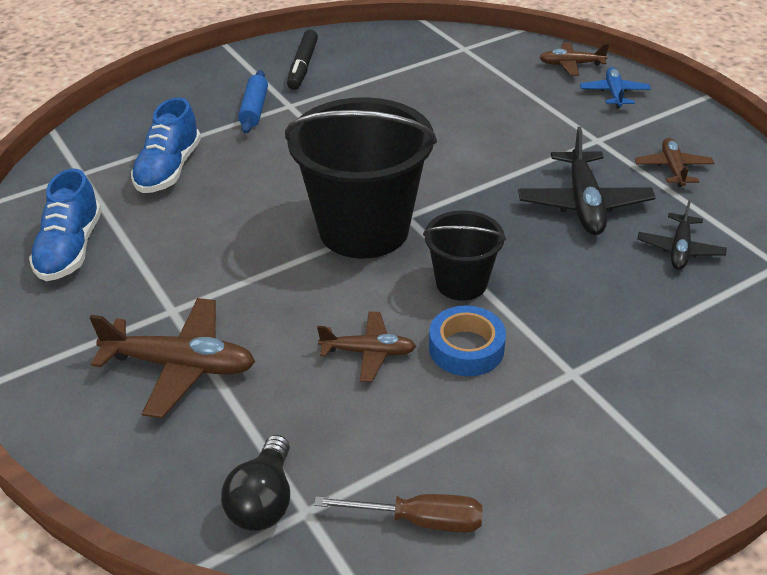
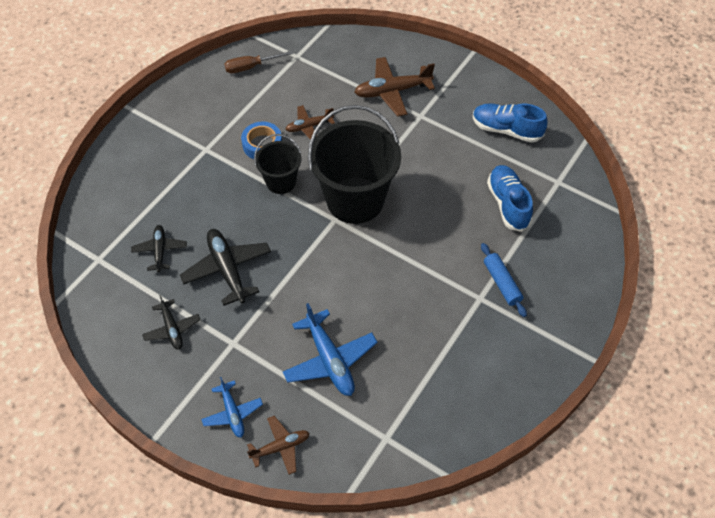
camera: 155 degrees right, 15 degrees up
(70, 249) = (506, 130): blue shoe -> blue shoe turned 45 degrees counterclockwise
(263, 500) = (316, 54): black light bulb -> none
(303, 66) = (506, 352): black marker -> none
(490, 103) = (330, 360): none -> blue plane
(673, 168) = (172, 329): brown plane -> black plane

